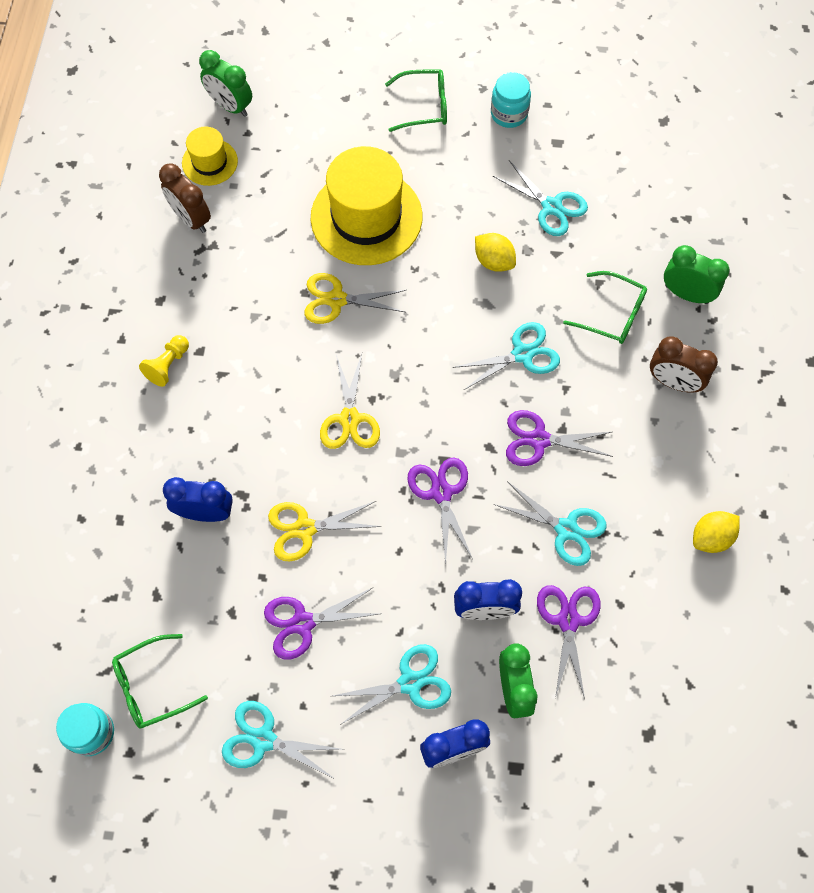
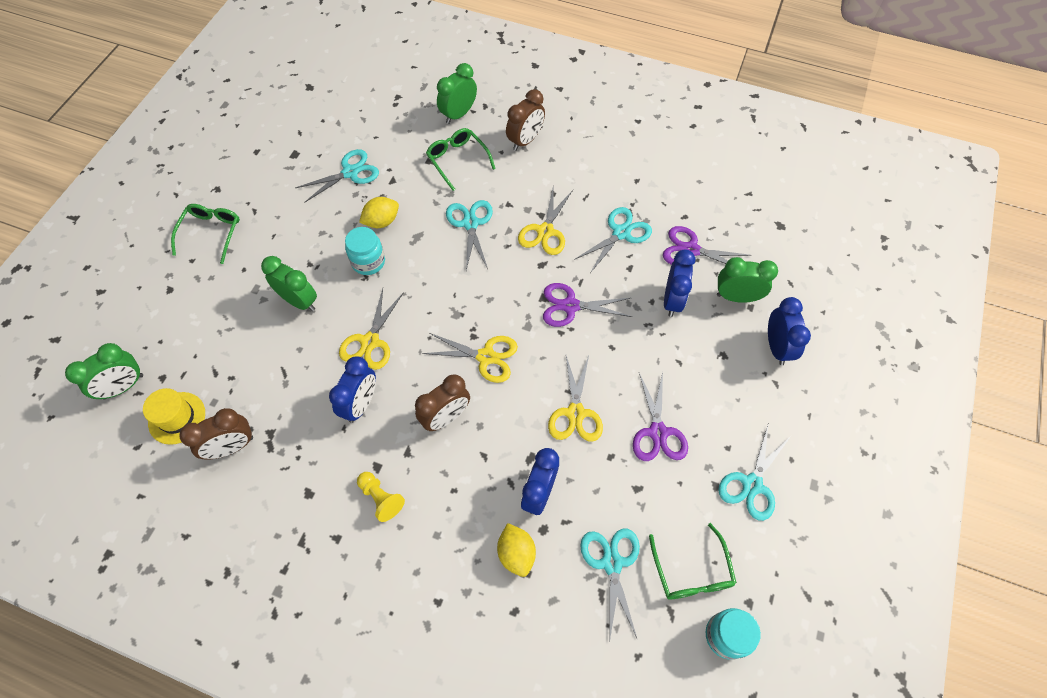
camera: 75 degrees left, 5 degrees down
(263, 315) = (361, 404): none -> blue clock
(268, 399) = (446, 417): none -> brown clock
(366, 217) = (299, 301): yellow hat -> green clock
(410, 683) = (721, 364): turquoise scissors -> turquoise scissors (612, 563)
(509, 114) = (251, 178): turquoise jar -> turquoise jar (368, 262)
(539, 440) = (545, 231): purple scissors -> yellow scissors
(612, 314) = (458, 160): green glasses -> green glasses turned 75 degrees counterclockwise
(711, 537) = (647, 153): yellow lemon -> yellow lemon (516, 553)

